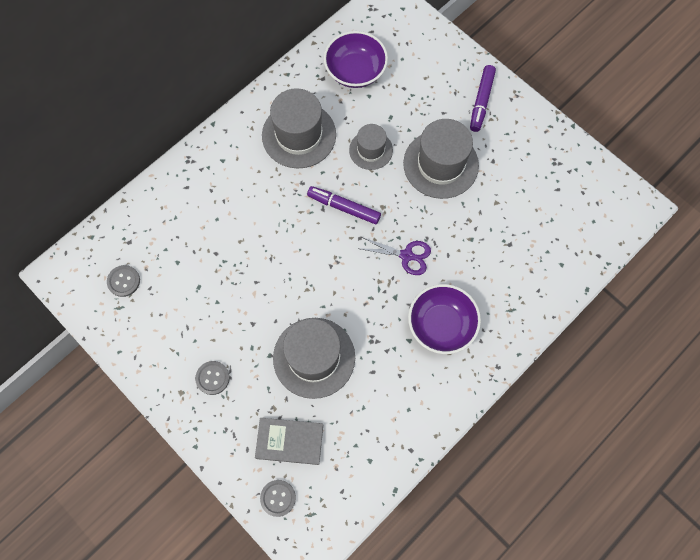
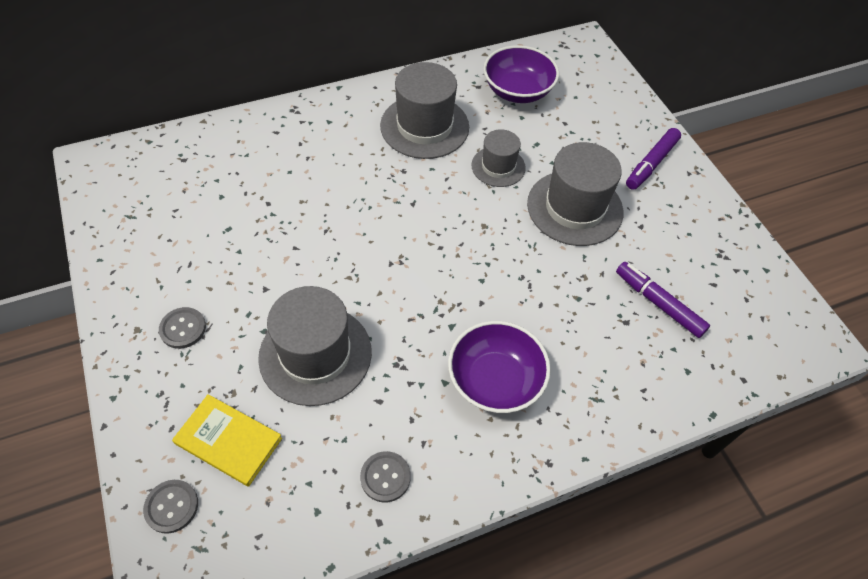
camera: 20 degrees right, 15 degrees down
(124, 281) = (152, 193): grey button -> grey button (385, 477)
(289, 441) = (228, 441): grey book -> yellow book
(344, 207) = (438, 210): purple marker -> purple marker (658, 303)
(406, 255) = (488, 286): purple scissors -> none

